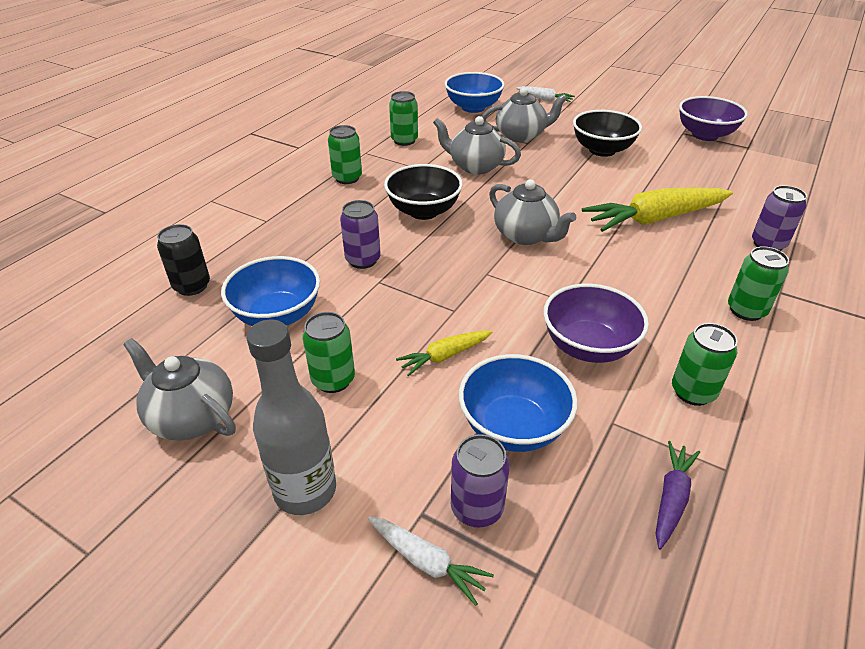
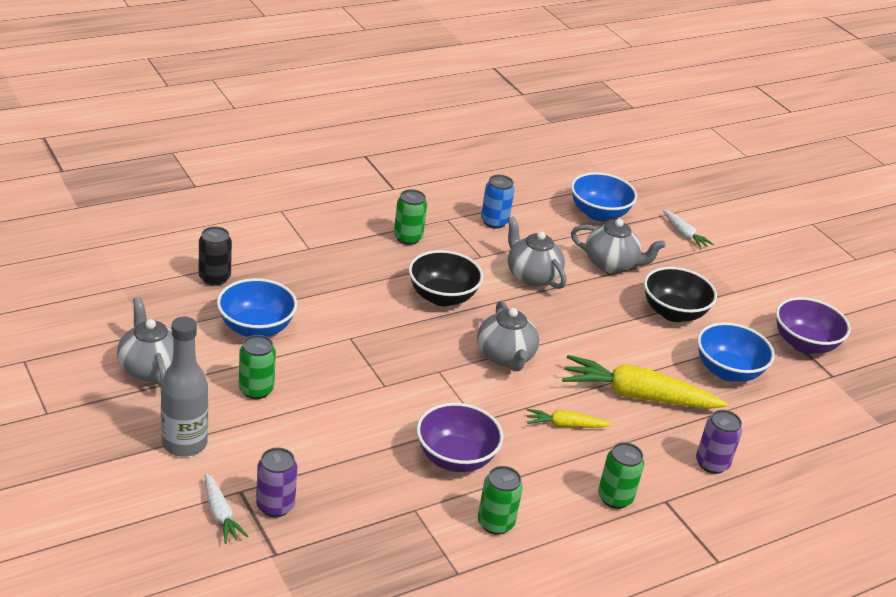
camera: 25 degrees right, 5 degrees down
(363, 260) = (354, 315): purple can -> none
(404, 140) = (494, 222): green can -> blue can
(444, 356) = (345, 412): yellow carrot -> yellow carrot (565, 425)
(513, 427) = (345, 477): blue bowl -> blue bowl (728, 371)
(671, 498) = (401, 566): purple carrot -> none

